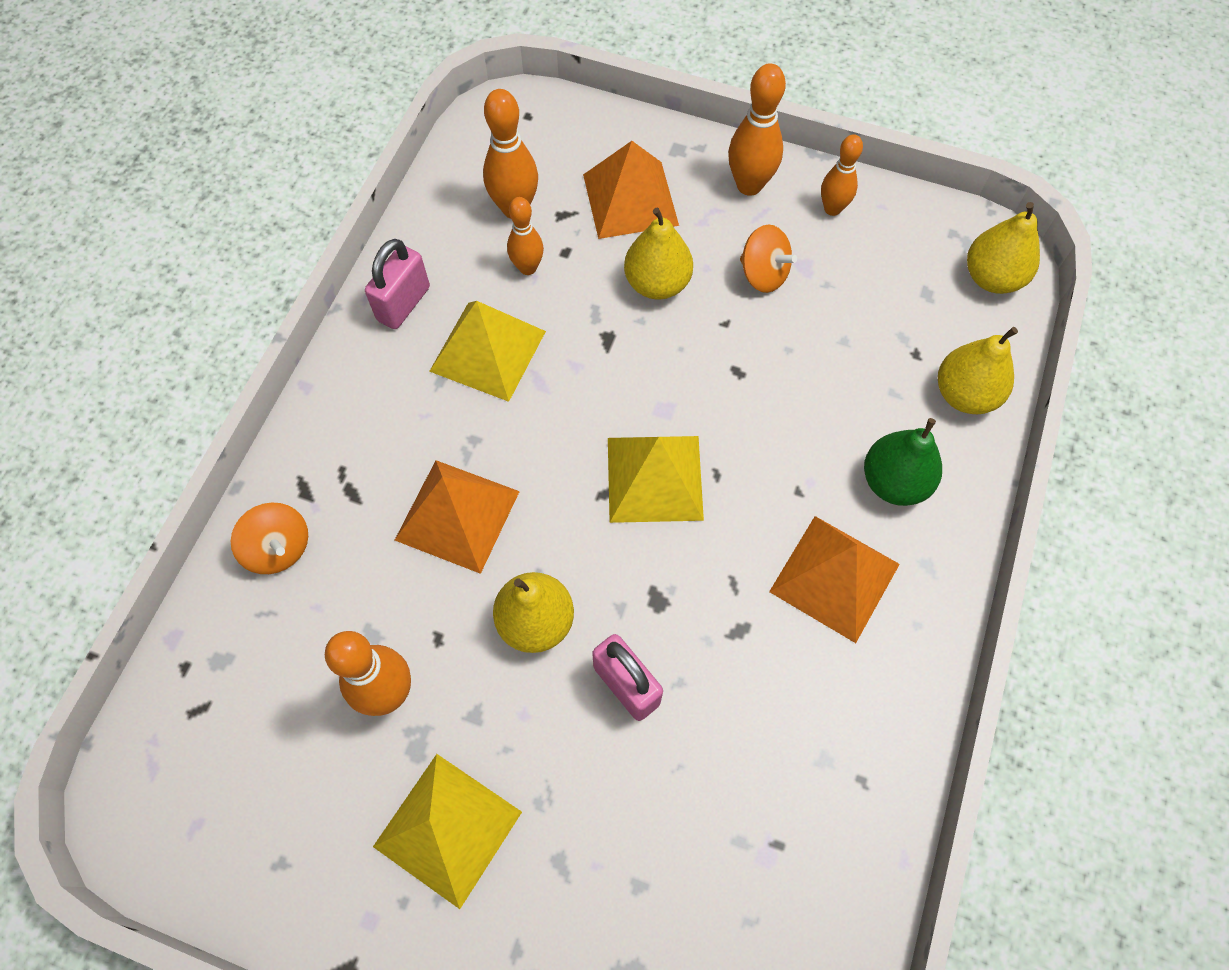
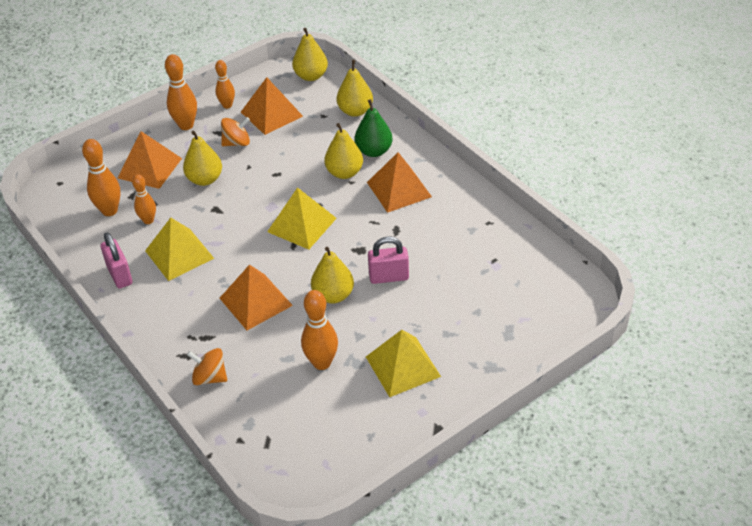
camera: 55 degrees left, 20 degrees down
(279, 548) = (210, 377): orange spinning top -> orange spinning top turned 150 degrees counterclockwise
(811, 468) = (344, 172): none -> yellow pear
(862, 279) = (271, 114): none -> orange pyramid

